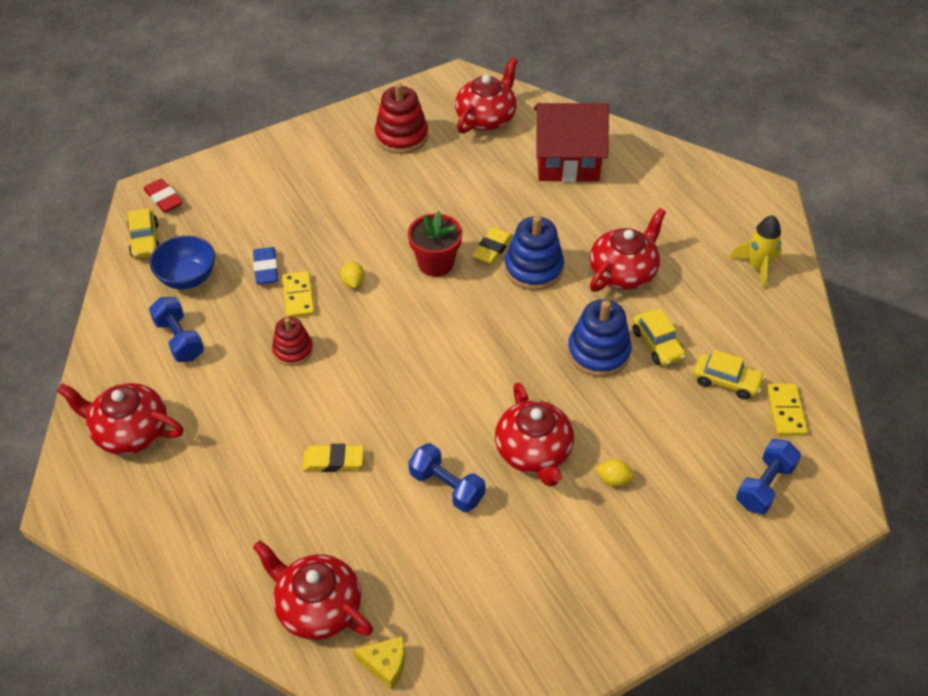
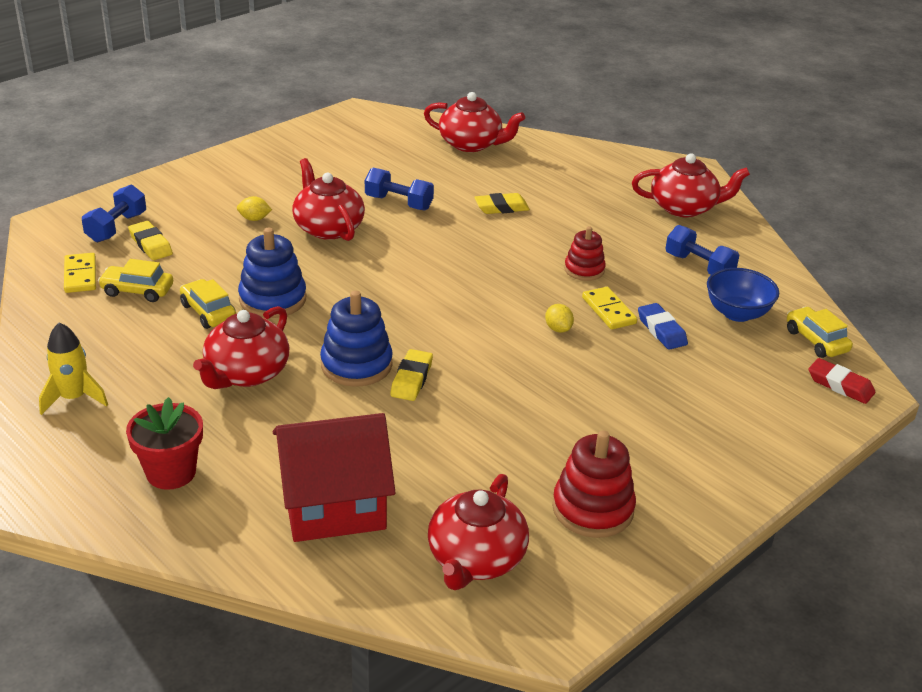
camera: 165 degrees right, 15 degrees down
(385, 665) = (412, 128): yellow cheese -> none
(435, 263) = (474, 357): red flower pot -> red flower pot (171, 472)
(723, 450) = (151, 245): none -> yellow eraser

